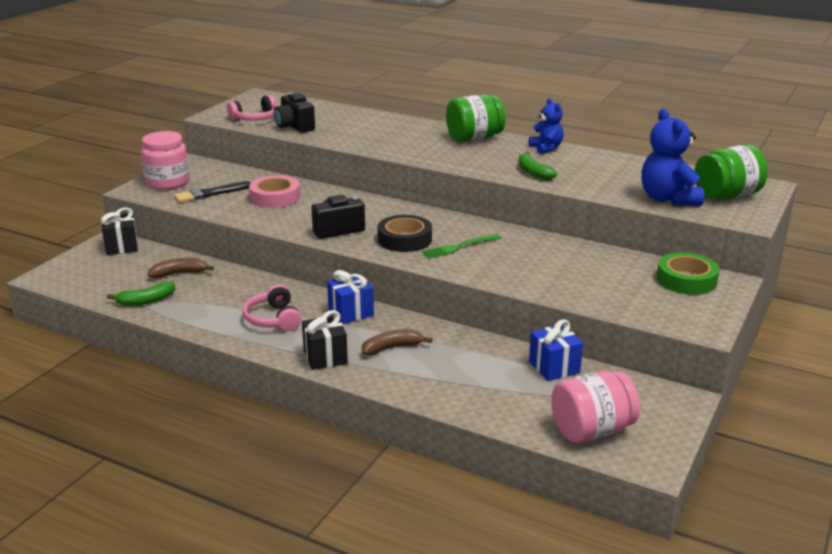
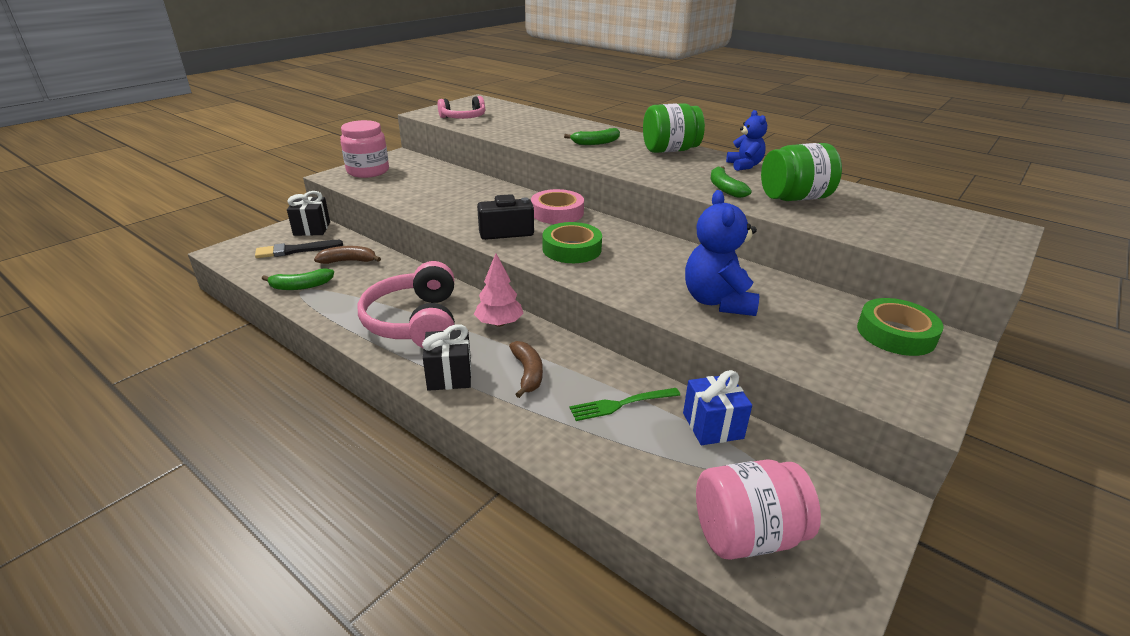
camera: 10 degrees right, 5 degrees up
(210, 193) = (401, 185): black brush -> black brush (296, 250)
(273, 319) = (415, 322): pink headphones -> pink headphones, size x1.64
(275, 197) = (460, 193): pink tape -> pink tape (557, 212)
(294, 126) = (496, 127): black camera -> none
(351, 312) = (499, 323): blue gift -> pink tree
(392, 348) = (528, 373): brown banana -> brown banana turned 90 degrees clockwise
(401, 136) = (596, 143): none -> green banana
(404, 239) = (572, 249): black tape -> green tape
(459, 247) = (628, 263): green fork -> green fork (621, 404)
(668, 199) = (881, 231): blue teddy bear -> blue teddy bear (717, 301)
(727, 195) = (956, 234): green jar -> green jar (794, 198)

